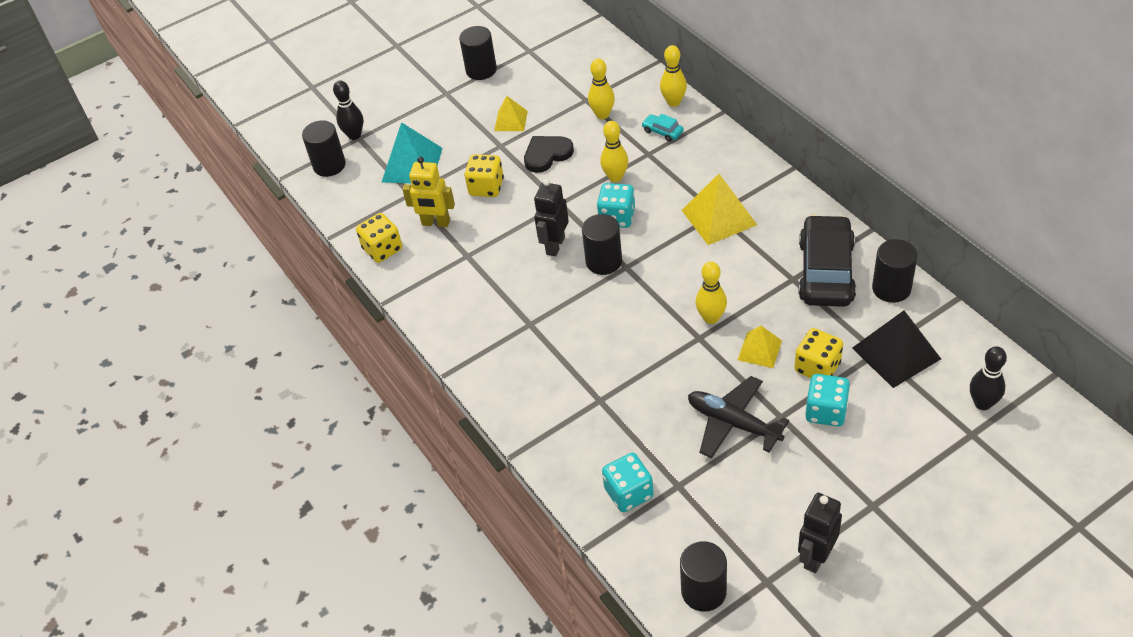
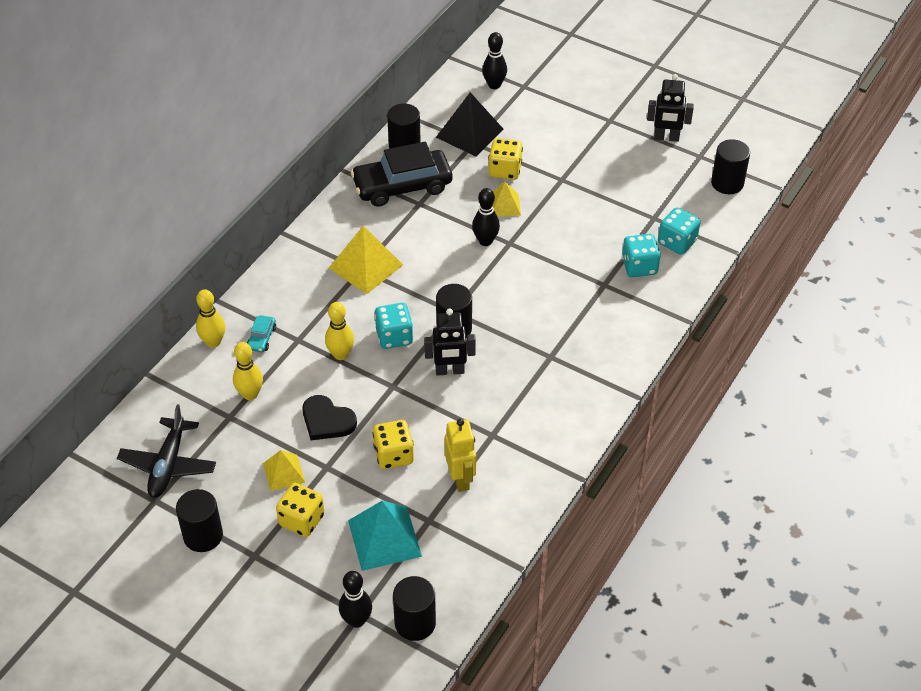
camera: 120 degrees left, 0 degrees up
(382, 249) = (515, 510): yellow dice -> yellow dice (302, 520)
(711, 318) = (485, 241): yellow bowling pin -> black bowling pin
(733, 423) = (582, 203): black plane -> black plane (168, 465)
(826, 411) = (544, 157): turquoise dice -> turquoise dice (639, 266)

